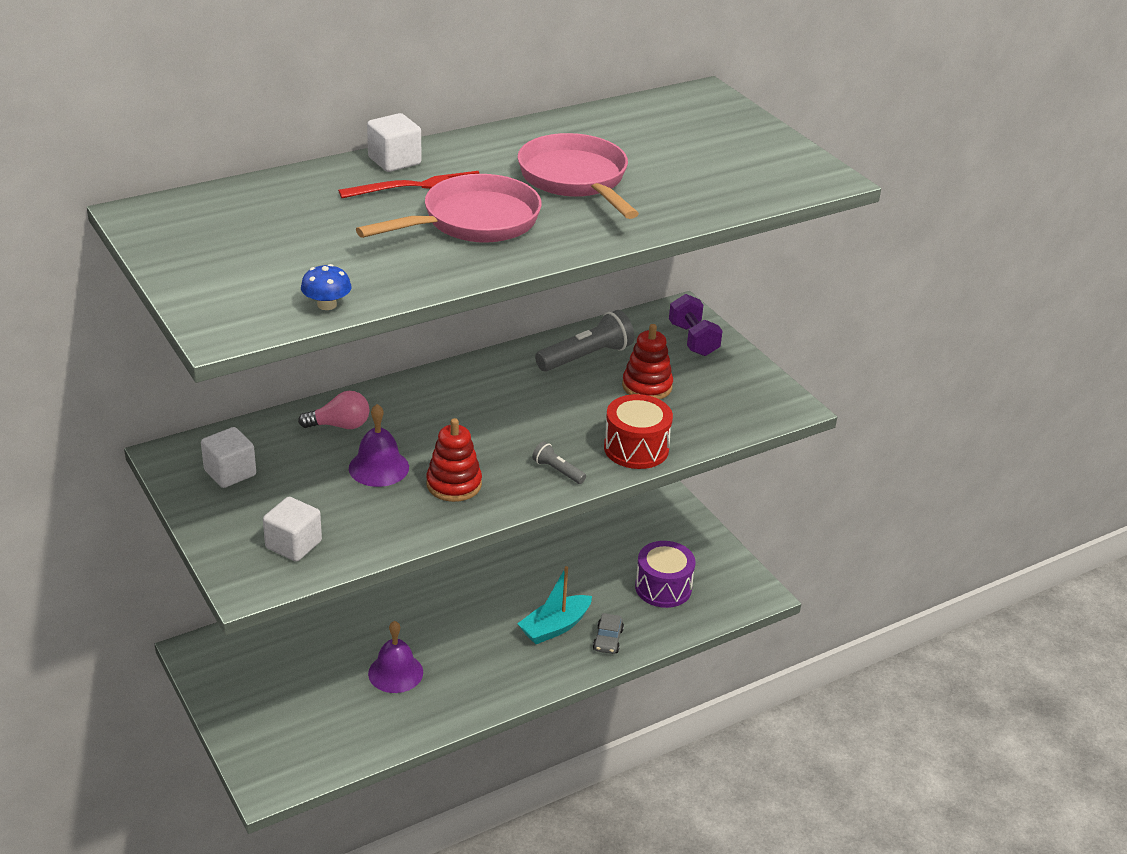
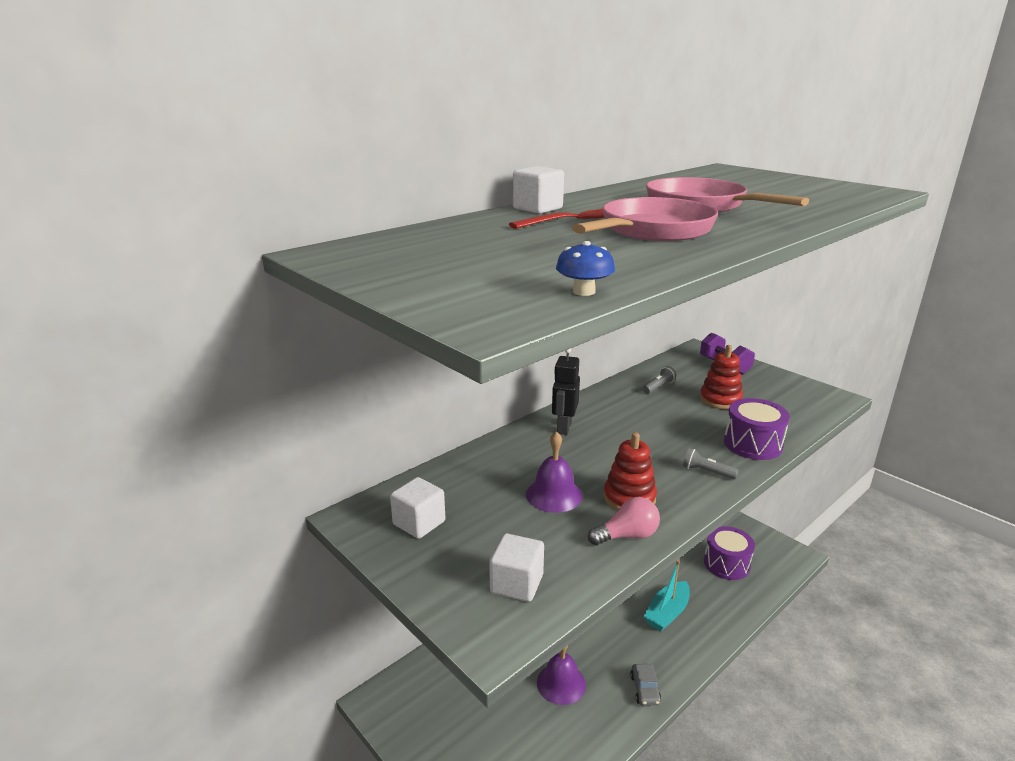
camera: 10 degrees left, 10 degrees down
(340, 425) = (498, 465): pink light bulb -> pink light bulb (627, 536)
(437, 392) = (564, 427): none -> black robot
(586, 357) = (658, 387): grey flashlight -> grey flashlight, size x0.52
(608, 640) = (713, 615): grey car -> grey car (645, 689)
(636, 448) = (753, 444): red drum -> purple drum

